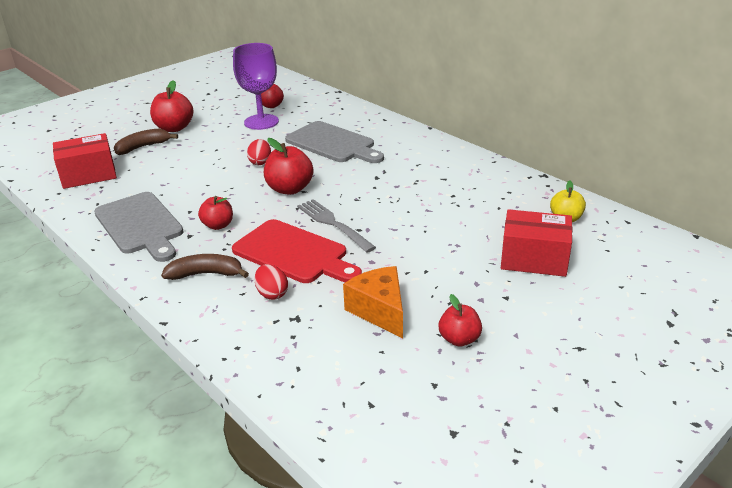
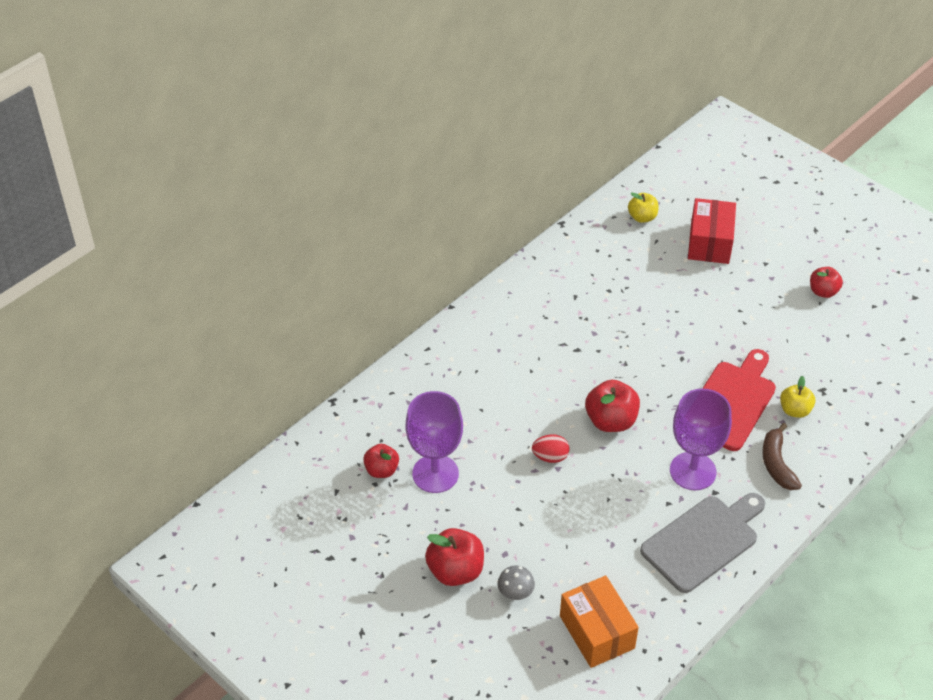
camera: 95 degrees left, 15 degrees up
(88, 175) = (597, 632): red box -> orange box
(143, 147) = (515, 593): brown banana -> grey mushroom
(218, 225) = (693, 471): red apple -> purple goblet
(272, 294) = (795, 410): red egg -> yellow apple
(333, 144) = (498, 392): grey cutting board -> none
(333, 224) = (675, 378): grey fork -> none
(379, 311) = (801, 338): orange cheese -> none

